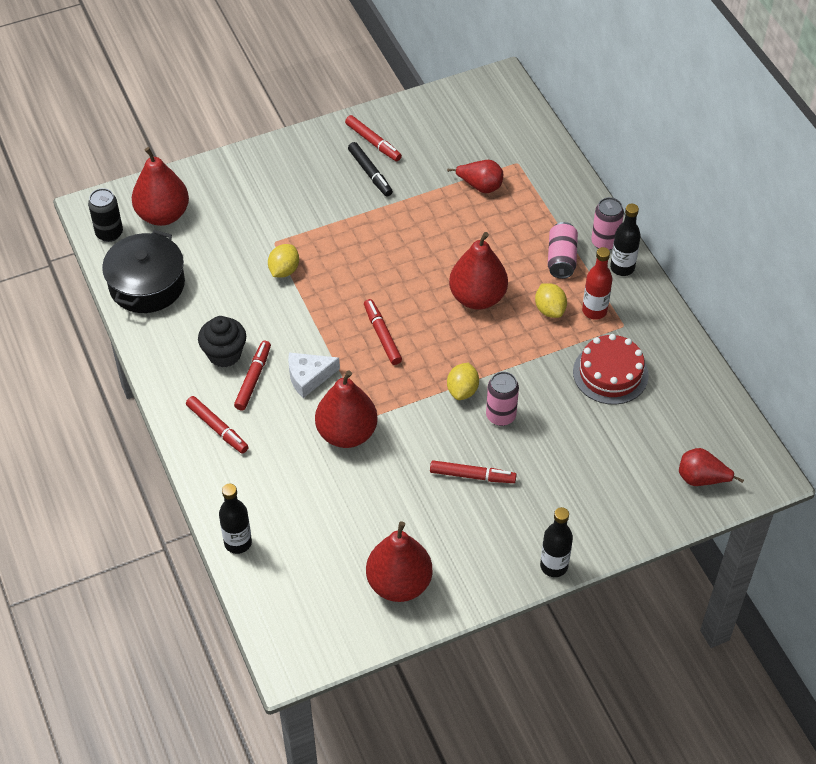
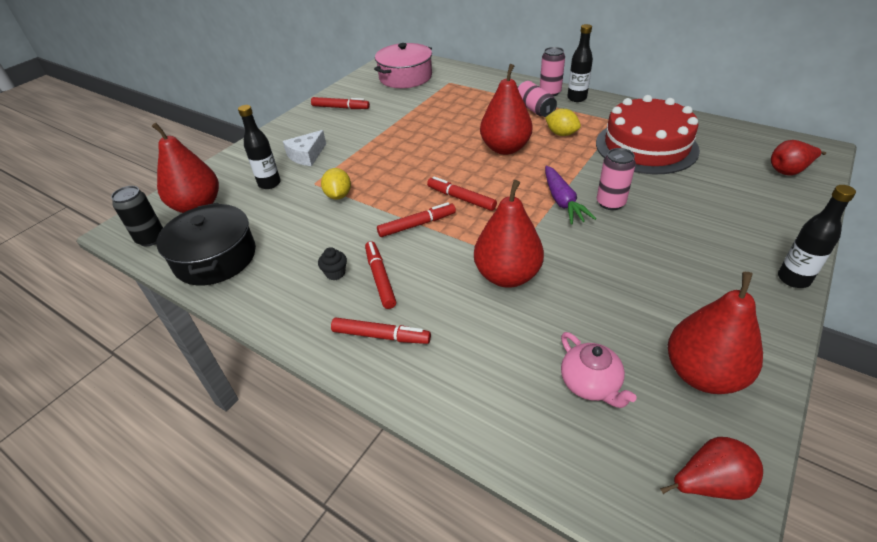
camera: 30 degrees left, 10 degrees down
(224, 354) = (335, 273): black cupcake -> black cupcake, size x0.55
(238, 543) = (506, 437): black bottle -> black bottle (269, 183)
(308, 377) = (430, 253): white cheese -> white cheese (306, 155)
(321, 545) = (590, 384): none -> pink teapot
(370, 173) = (354, 121): black marker -> none
(462, 390) = (562, 202): yellow lemon -> purple carrot
(472, 476) = (644, 251): red marker -> red marker (417, 225)
(479, 126) = (405, 77): none -> pink pot
(480, 186) = (438, 99): red pear -> red pear (710, 483)
(594, 311) = (590, 122): red bottle -> none
(610, 373) = (646, 146): red cake -> red cake, size x1.51

